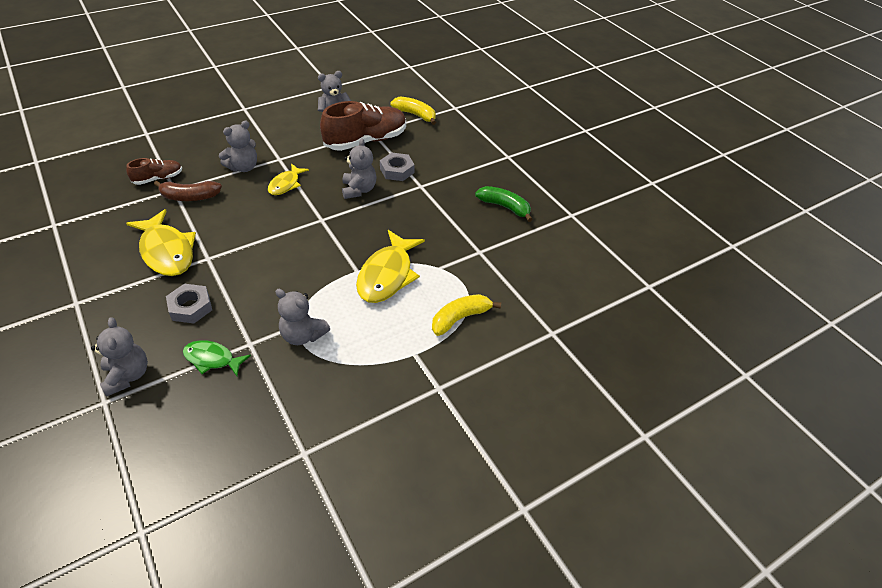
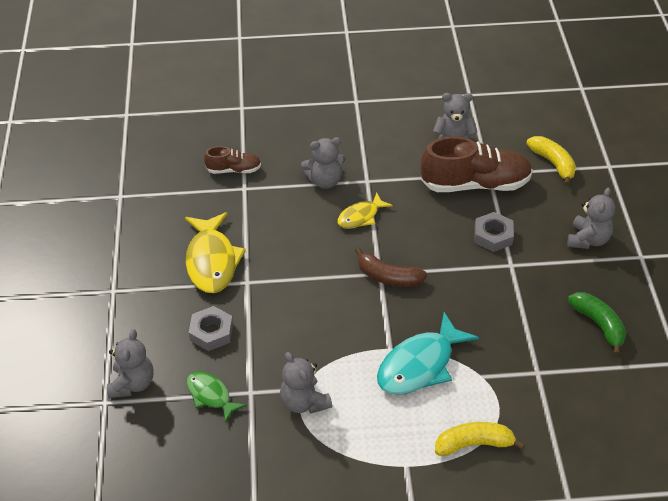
camera: 30 degrees right, 0 degrees up
(190, 197) = (257, 202): brown banana -> brown banana (388, 277)
(359, 190) = (437, 248): grey teddy bear -> grey teddy bear (588, 240)
(387, 275) = (420, 365): yellow fish -> turquoise fish

